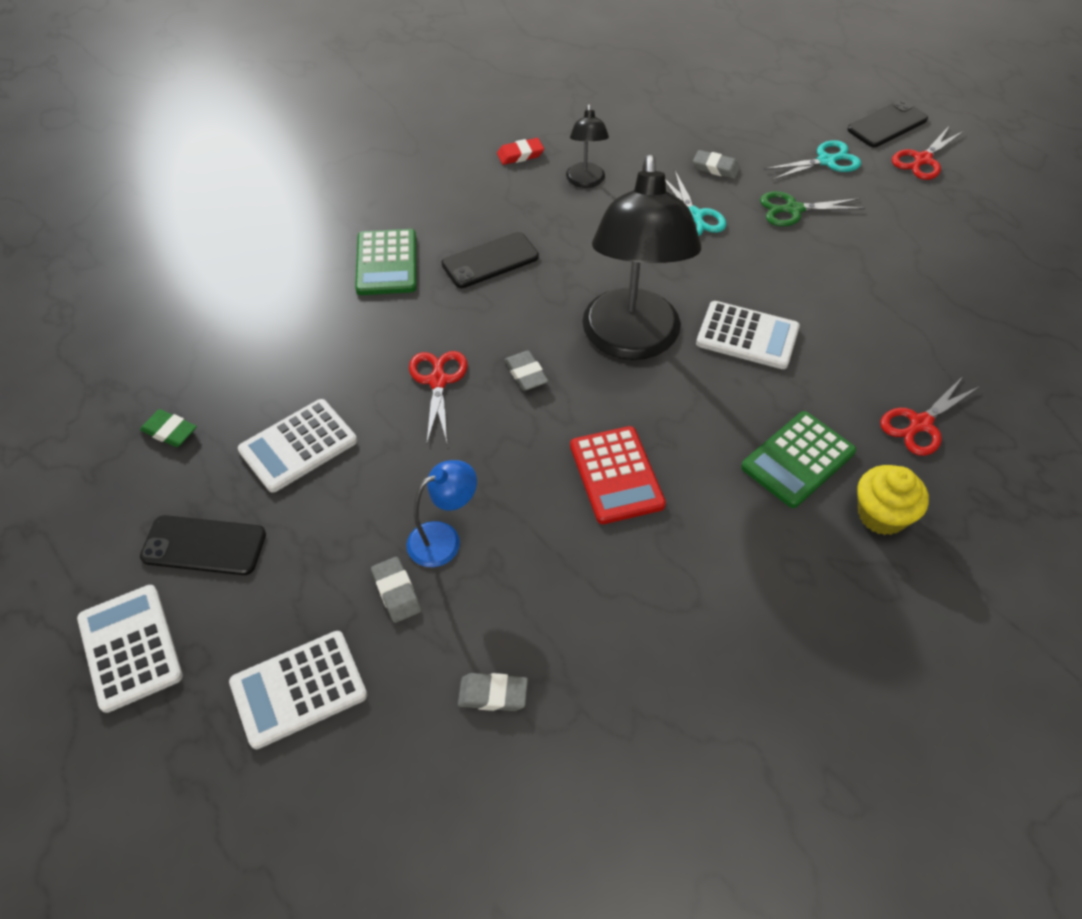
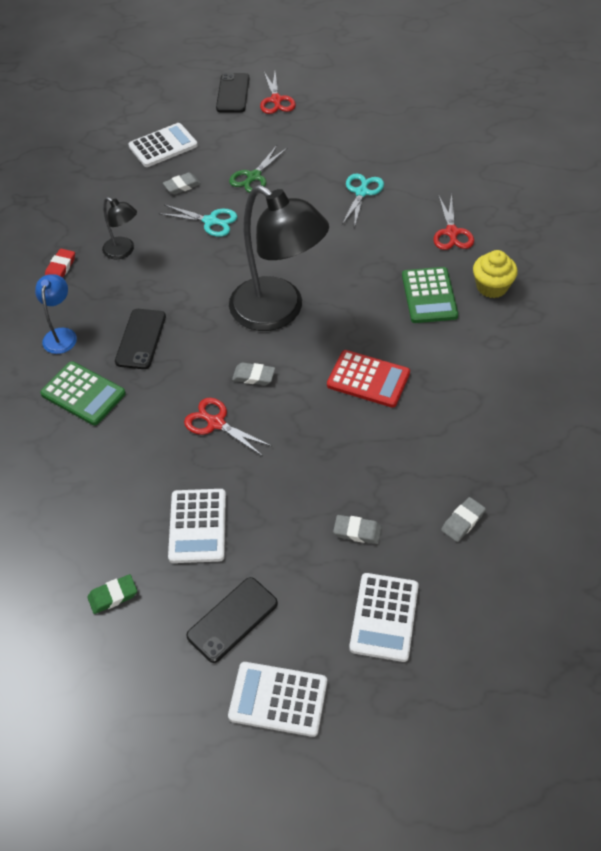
camera: 50 degrees left, 0 degrees up
(444, 539) = (340, 487): blue lamp -> blue lamp (61, 335)
(747, 336) = (326, 259): white calculator -> white calculator (163, 146)
(826, 161) = (232, 137): turquoise scissors -> turquoise scissors (362, 192)

